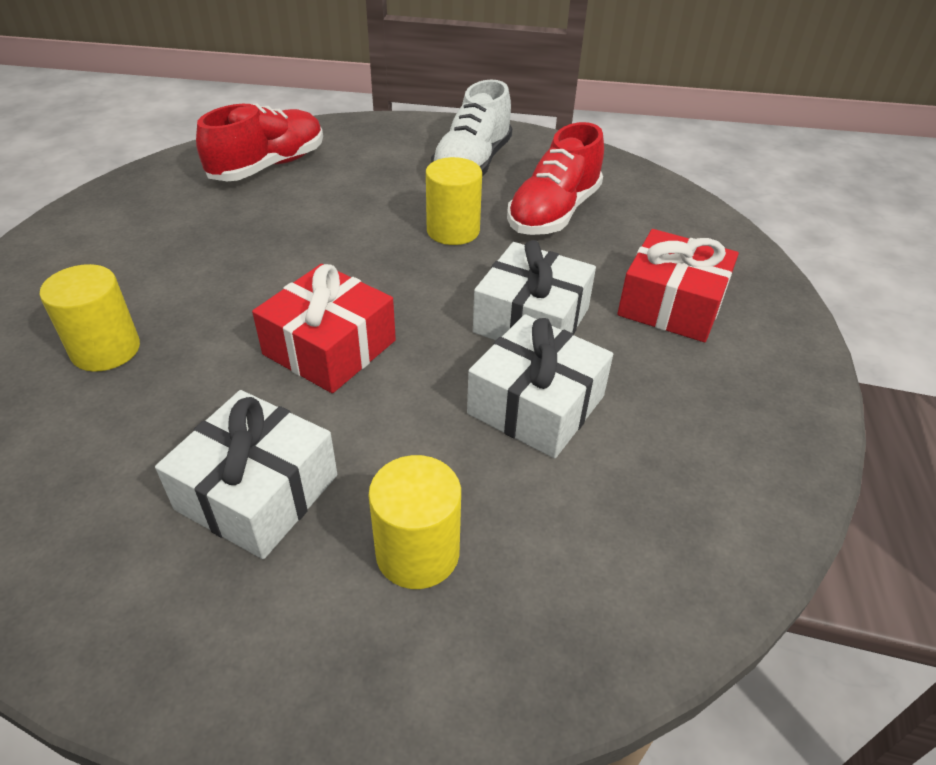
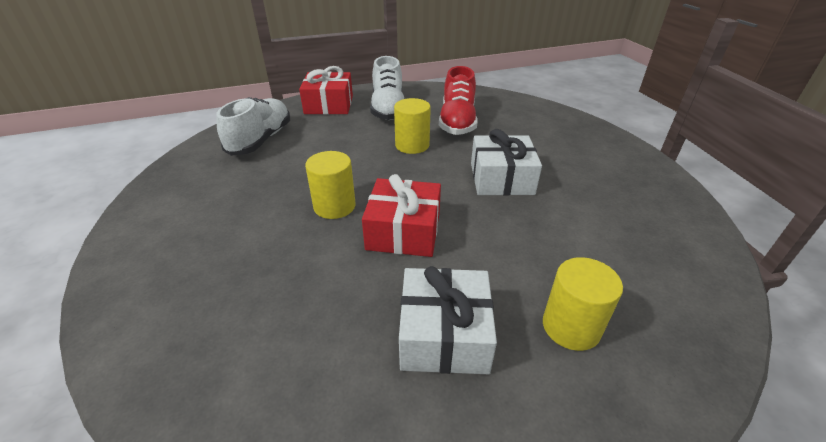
camera: 25 degrees left, 5 degrees down
(106, 350) = (248, 286): yellow cylinder -> yellow cylinder (334, 206)
(268, 166) = (261, 140): red shoe -> white shoe
(536, 405) = (548, 221): white gift -> none
(671, 304) = (560, 149): red gift -> red gift (329, 105)

